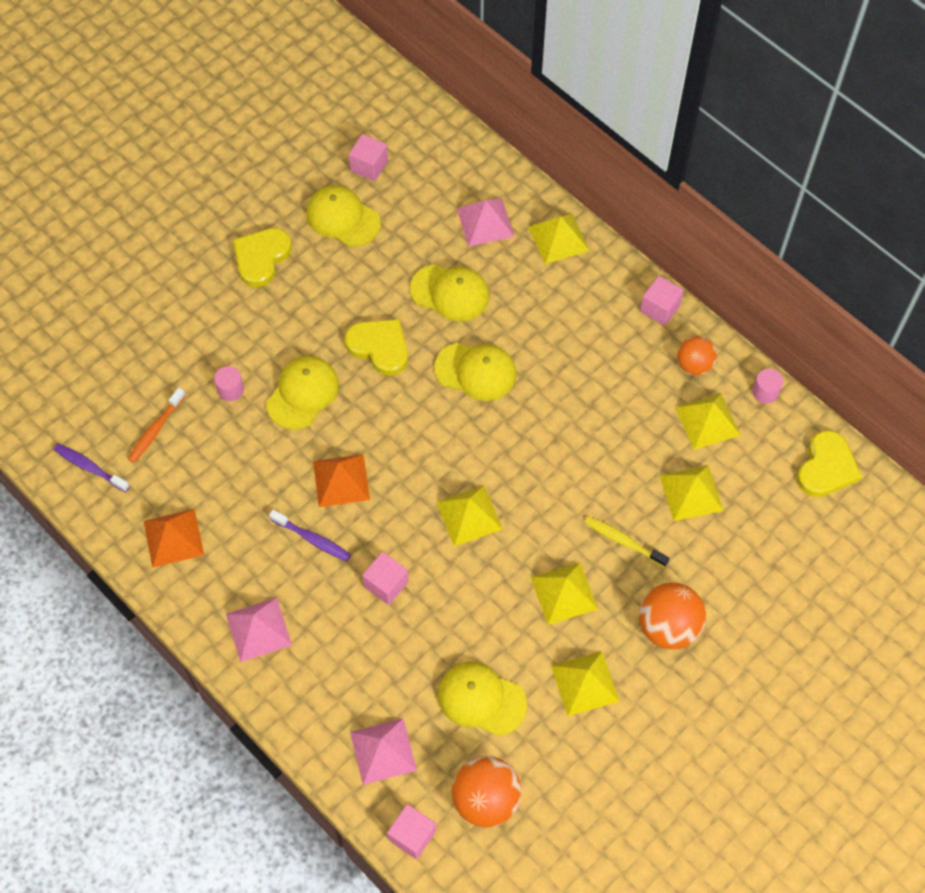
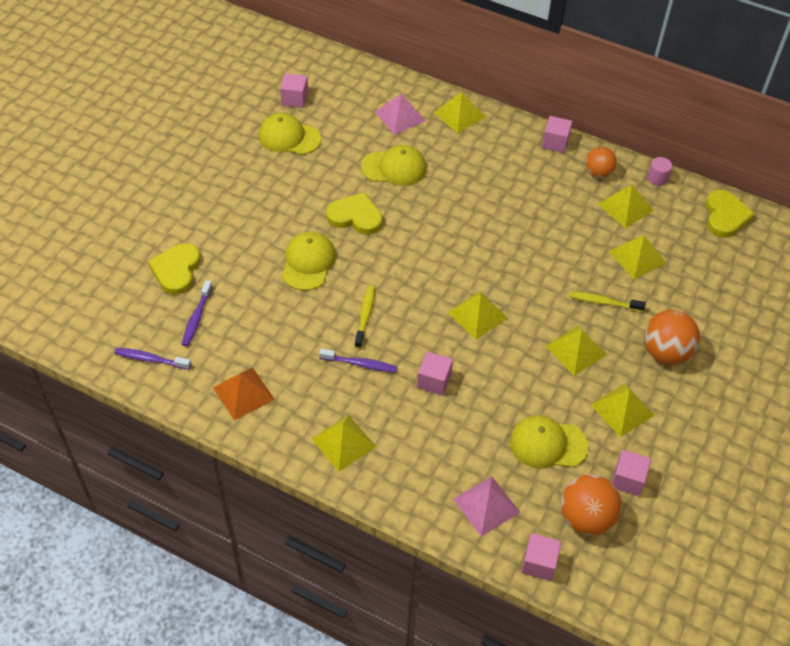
camera: 20 degrees left, 10 degrees down
(155, 430) = (196, 318): orange toothbrush -> purple toothbrush
(230, 389) = (248, 274): pink cylinder -> none
(258, 629) = (343, 442): pink pyramid -> yellow pyramid
(261, 258) = (235, 177): yellow heart -> yellow heart (176, 270)
(341, 480) = (365, 316): orange pyramid -> yellow toothbrush
(476, 371) = (437, 215): yellow cap -> none
(553, 769) = (627, 480): none -> pink cube

